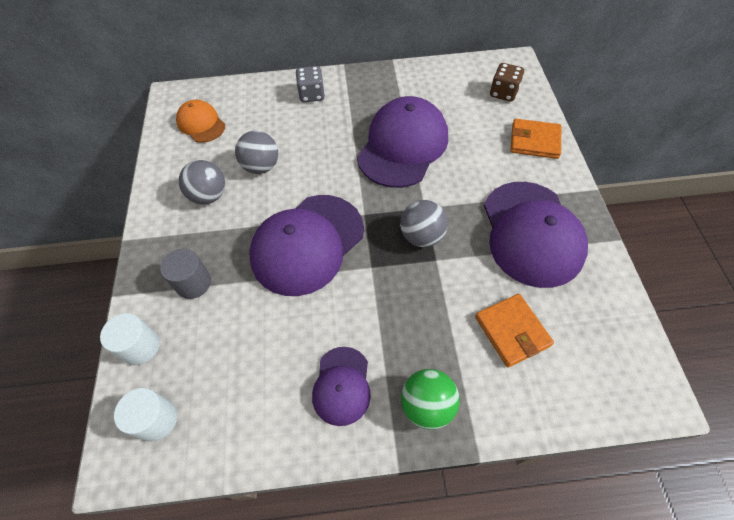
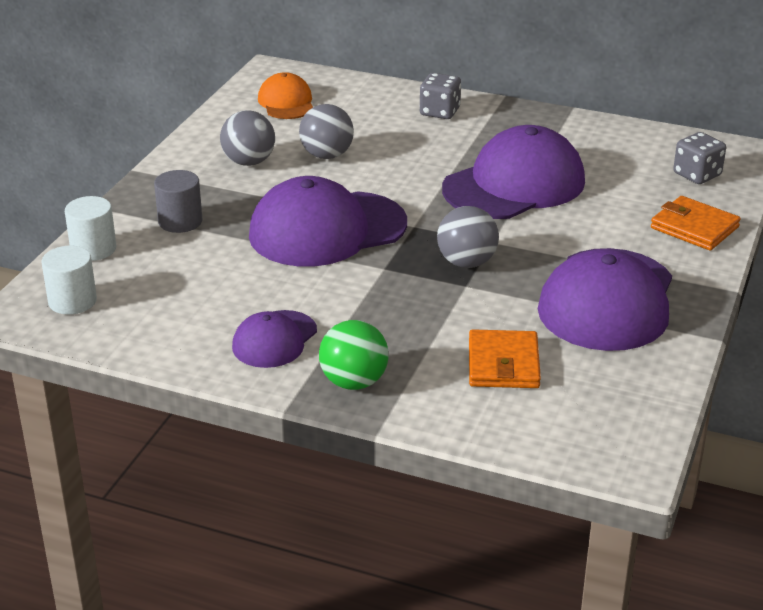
camera: 25 degrees right, 25 degrees down
(503, 93) = (697, 175): brown dice -> grey dice

